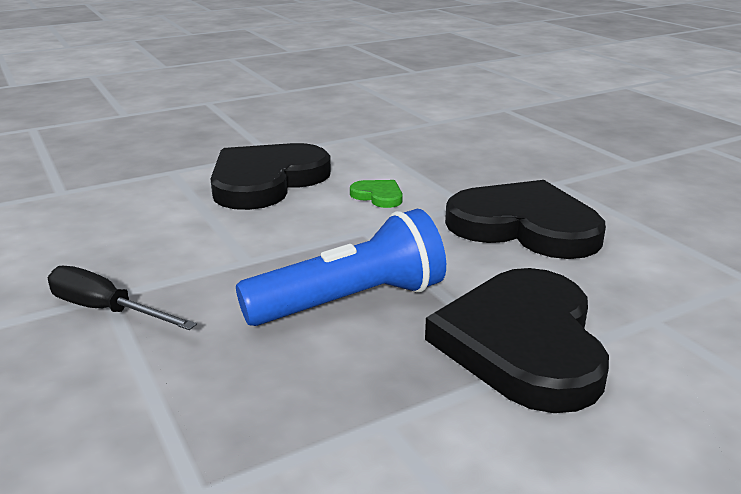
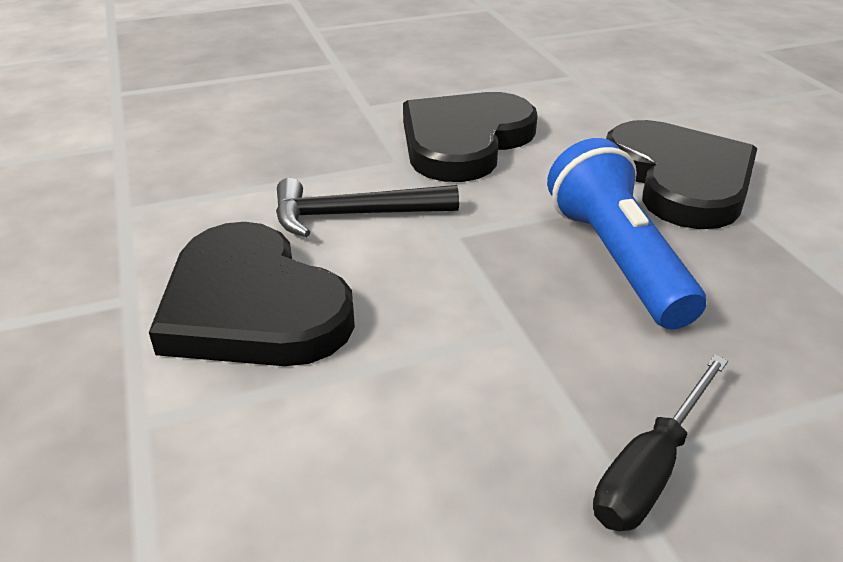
camera: 80 degrees left, 10 degrees up
(378, 196) = (354, 215): green heart -> black hammer
(523, 343) = (679, 179): black heart -> black heart turned 120 degrees counterclockwise

